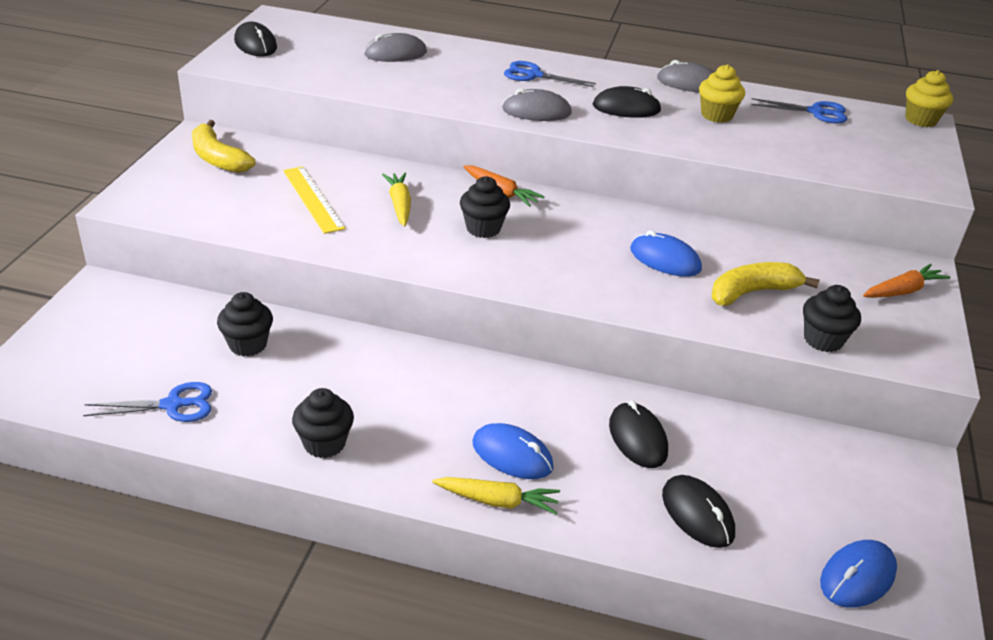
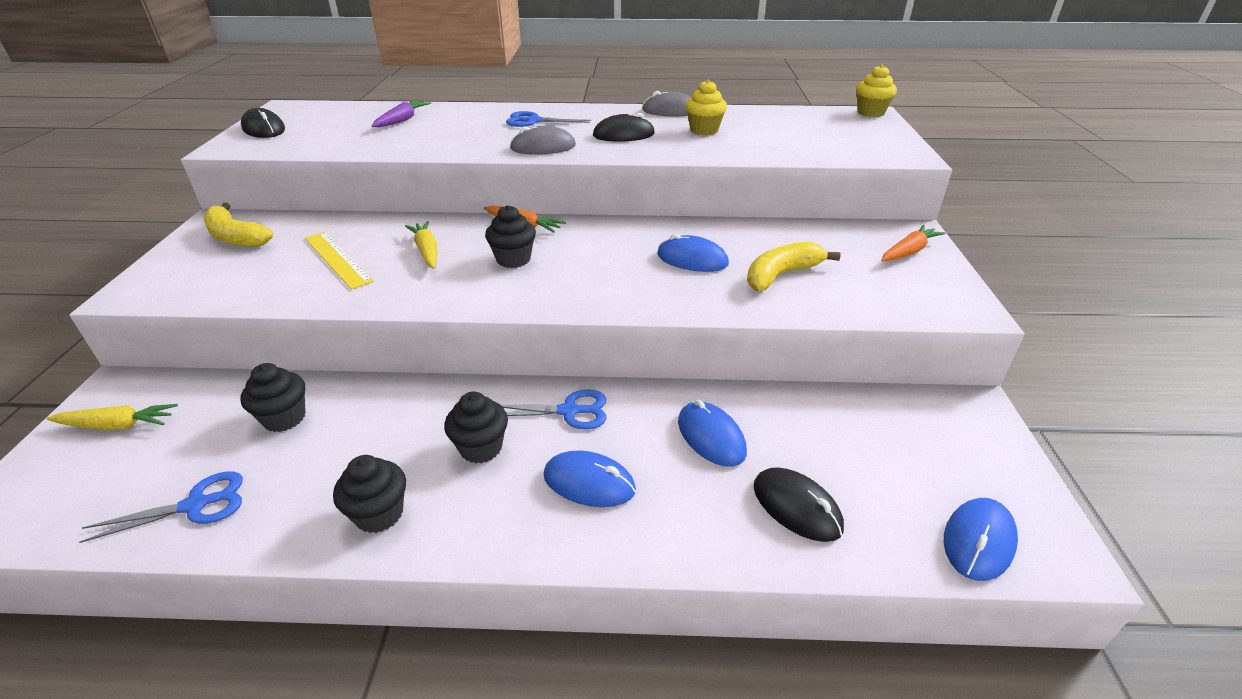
camera: 10 degrees left, 0 degrees up
(395, 53) = (402, 120): grey mouse -> purple carrot
(497, 501) = (585, 540): yellow carrot -> yellow carrot (117, 425)
(637, 438) = (711, 437): black mouse -> blue mouse
(816, 112) = (785, 118): blue scissors -> blue scissors (569, 411)
(823, 340) = (862, 306): black cupcake -> black cupcake (481, 448)

